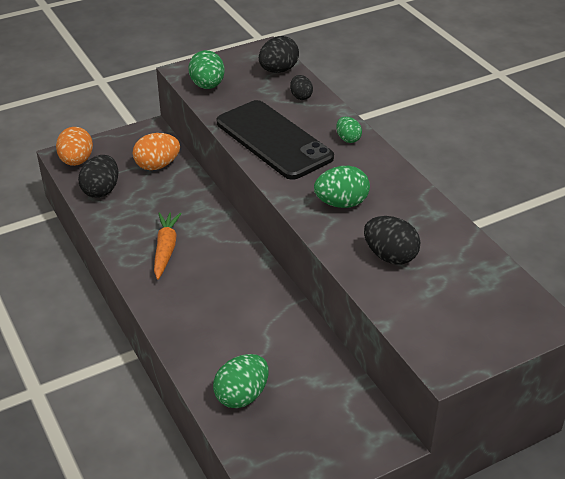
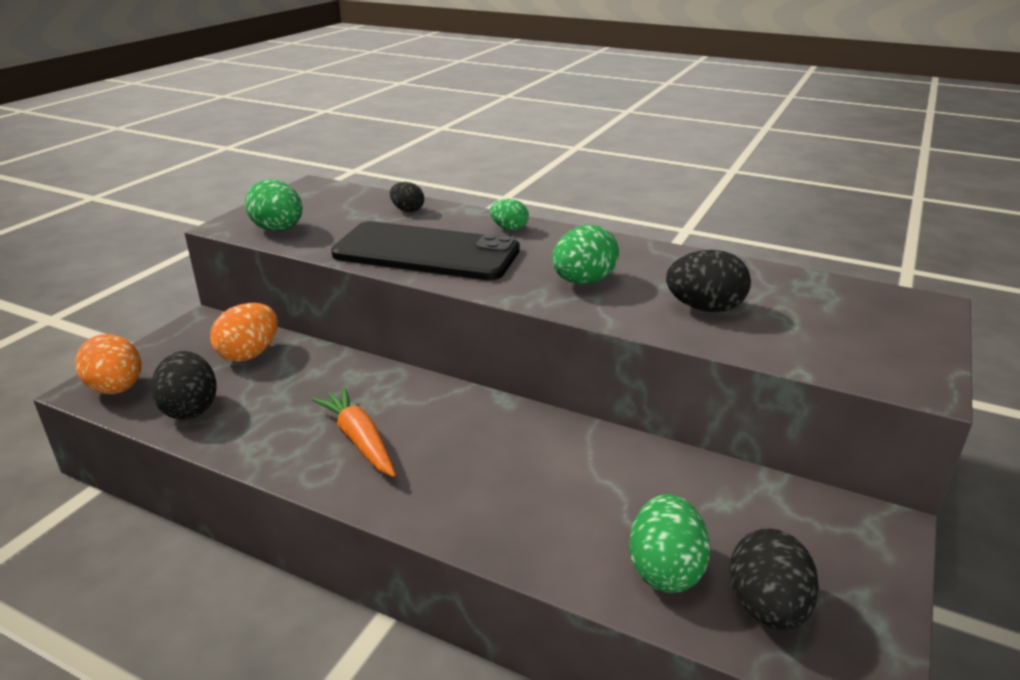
camera: 35 degrees left, 10 degrees down
(278, 70) = (352, 197): black egg -> black egg (766, 607)

